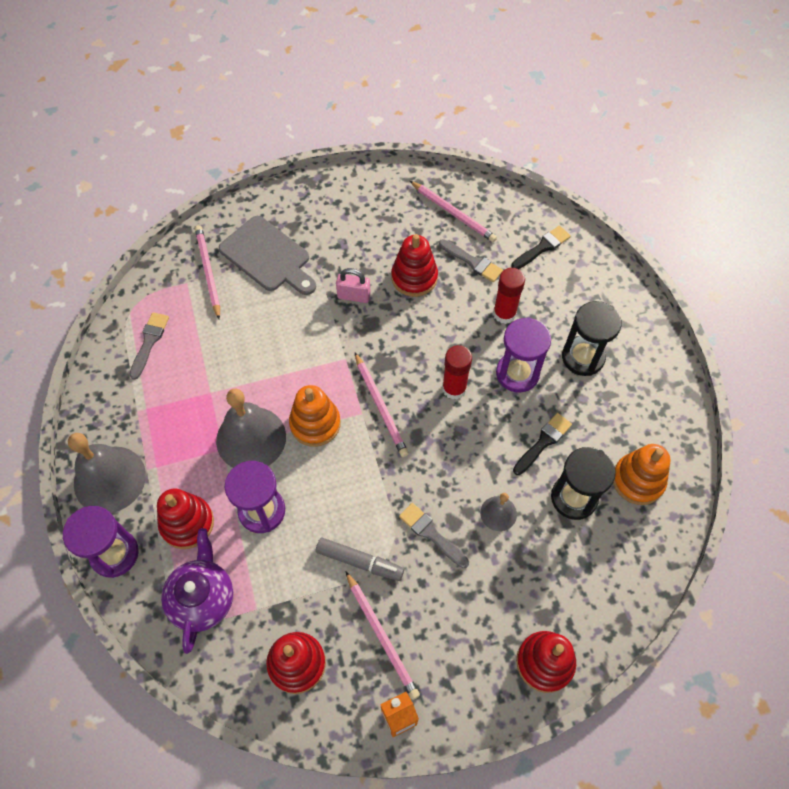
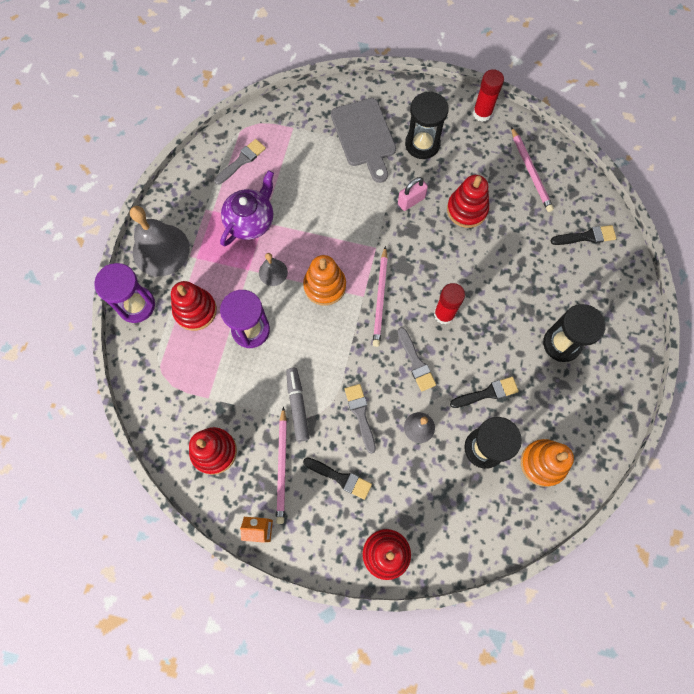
camera: 30 degrees right, 10 degrees up
(202, 598) = (177, 369): purple teapot -> purple teapot (250, 221)
(208, 272) = (313, 126): pink pencil -> none
(251, 438) = (273, 272): grey bell -> grey bell, size x0.50
(332, 237) = (422, 144): none -> black hourglass
(354, 296) = (411, 201): pink padlock -> pink padlock turned 75 degrees counterclockwise
(360, 562) = (297, 405): grey marker -> grey marker turned 150 degrees counterclockwise
(450, 611) = (340, 478): none -> black brush
(472, 262) = (521, 220): grey brush -> grey brush (416, 362)
(504, 313) = (520, 275): red glue stick -> red glue stick (482, 113)
(517, 373) = (501, 329): purple hourglass -> none

